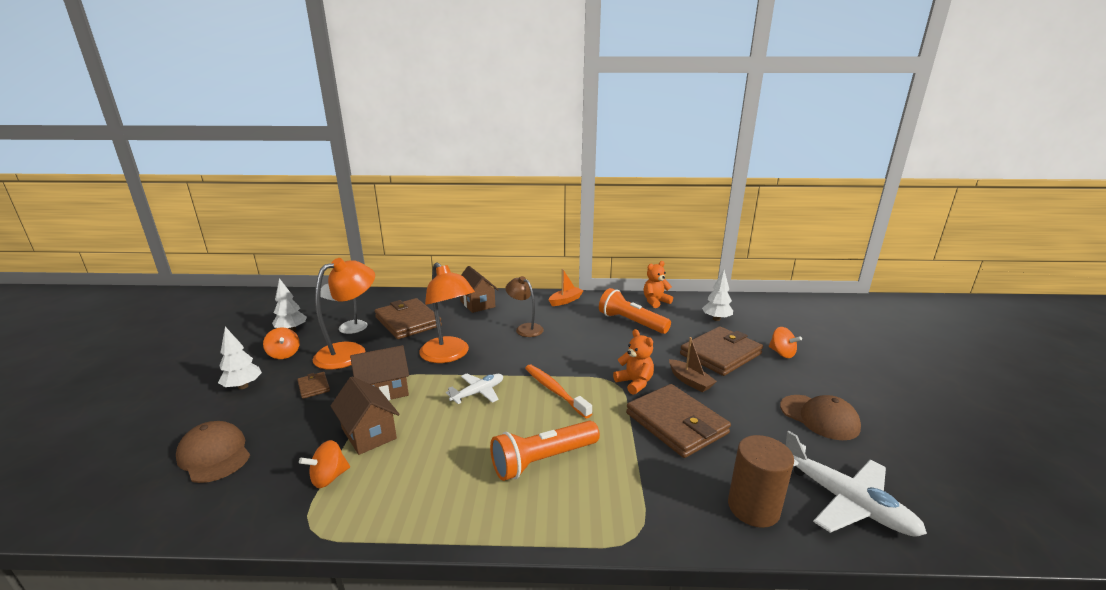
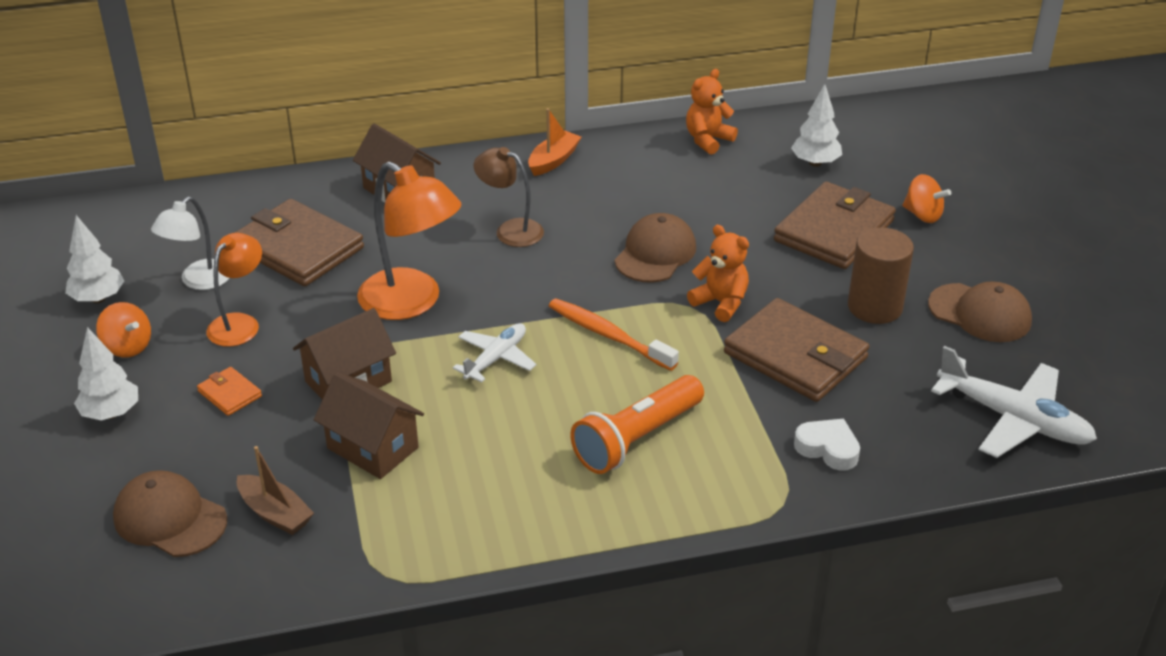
camera: 15 degrees left, 15 degrees up
(314, 387) = (229, 394): brown wallet -> orange wallet
(329, 477) = (362, 515): orange spinning top -> none
(350, 352) = (239, 323): orange lamp -> orange lamp, size x0.61
(603, 350) = (655, 253): none -> brown cap
(631, 322) = (681, 191): orange flashlight -> none
(684, 495) = (828, 448): none -> white heart
(690, 381) = (799, 286): brown boat -> brown boat (275, 513)
(753, 508) = (910, 447): brown cylinder -> brown cylinder (875, 307)

